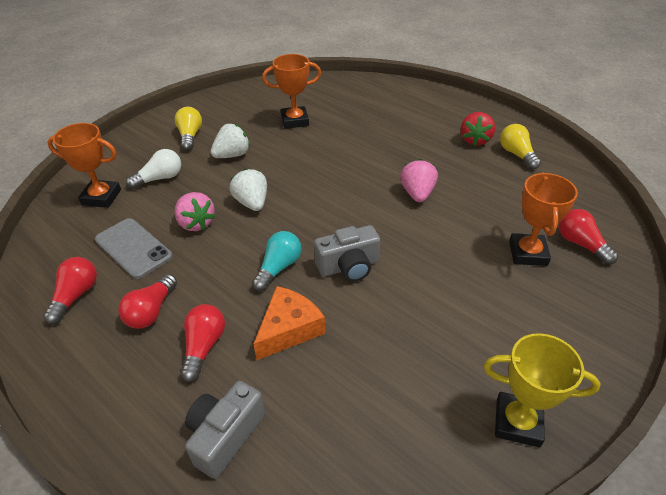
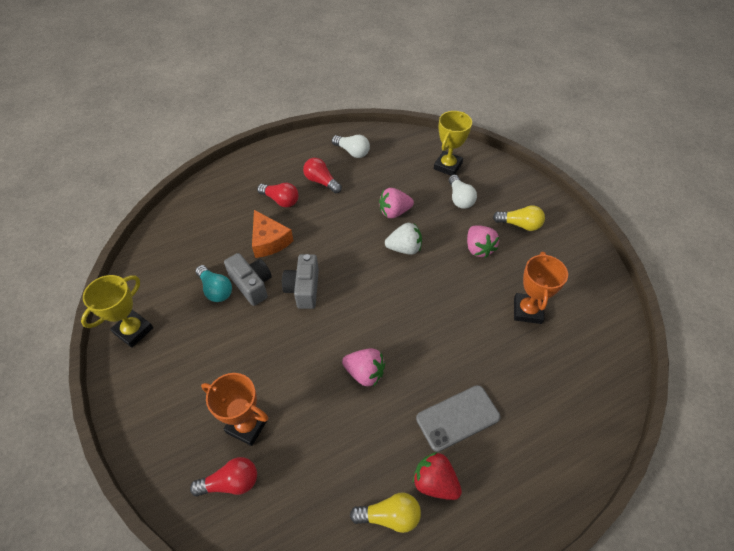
camera: 110 degrees right, 10 degrees up
(76, 296) = (352, 152): red light bulb -> white light bulb
(101, 197) = (447, 166): orange trophy -> yellow trophy
(133, 248) = (383, 178): grey phone -> grey phone (458, 418)
(225, 435) = (220, 200): grey camera -> grey camera (252, 284)
(232, 155) = (478, 248): white strawberry -> pink strawberry
(278, 268) = (324, 248): turquoise light bulb -> turquoise light bulb (216, 290)

